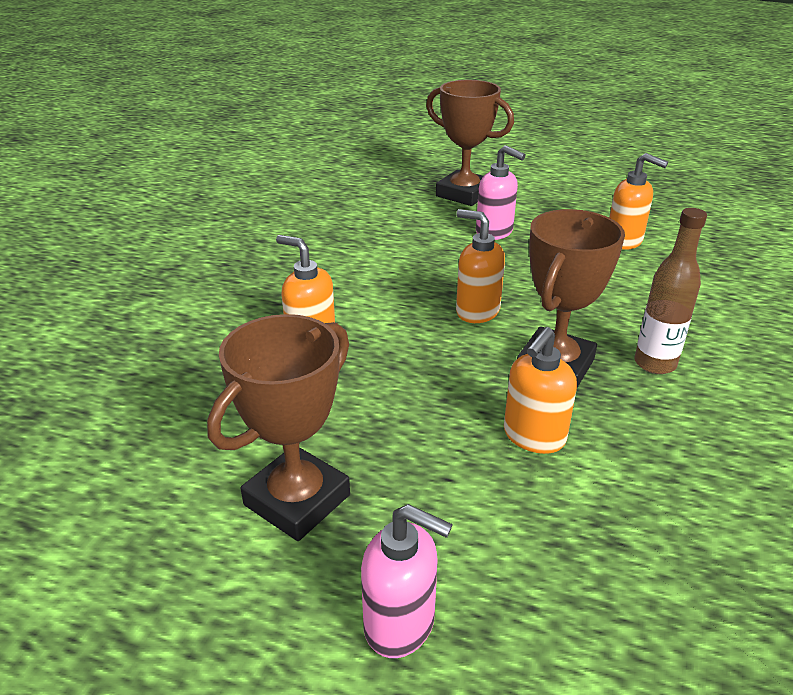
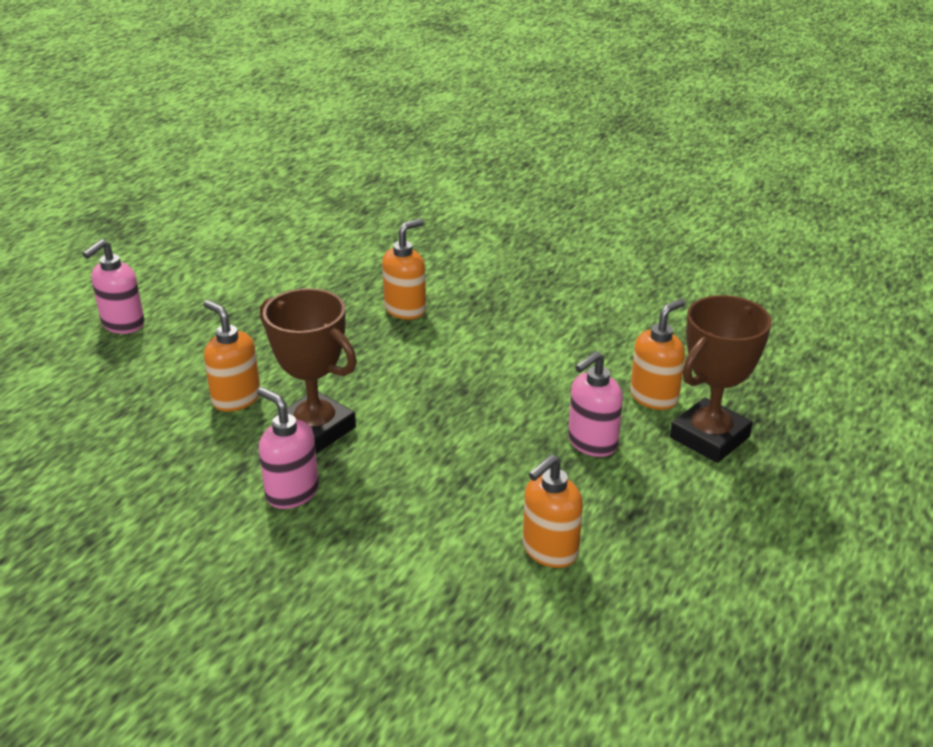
camera: 100 degrees right, 0 degrees up
(297, 500) = (233, 297): brown trophy -> none
(477, 311) = (421, 401): orange soap dispenser -> orange soap dispenser (654, 397)
(655, 364) = (292, 492): brown bottle -> pink soap dispenser

